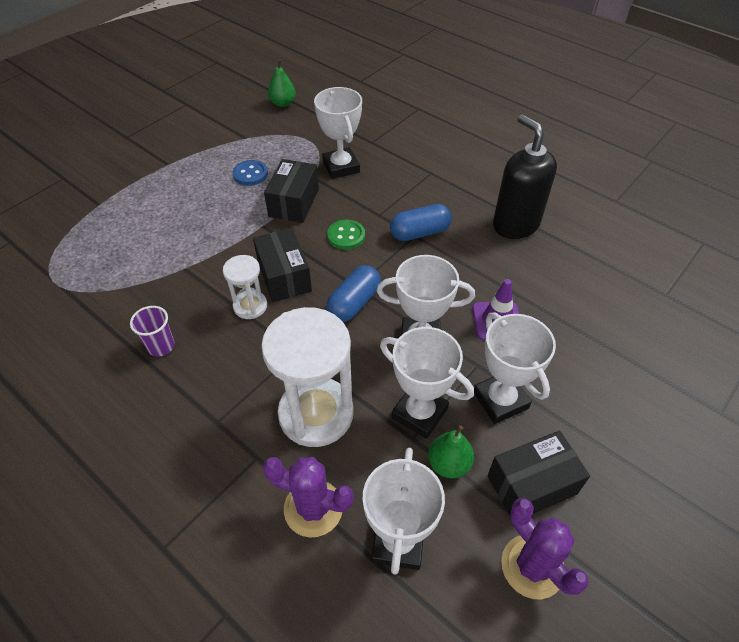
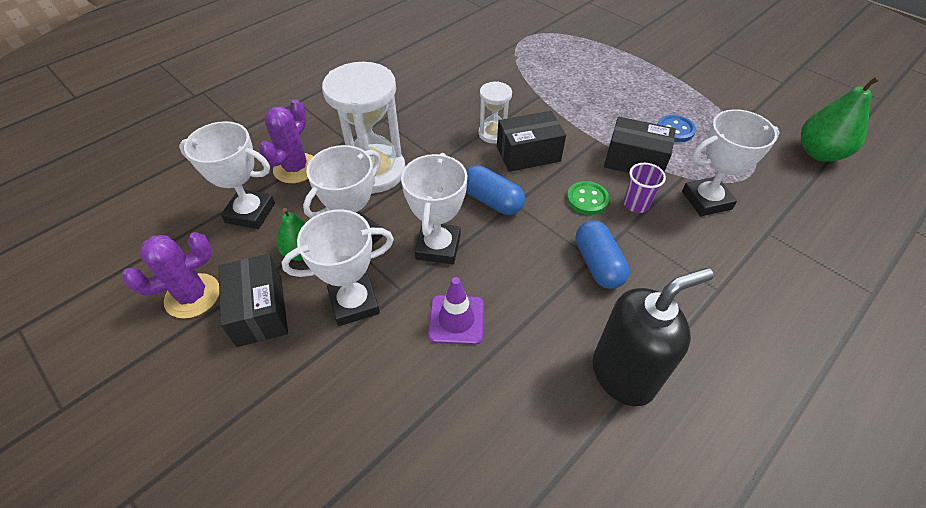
camera: 95 degrees right, 0 degrees up
(161, 346) = (456, 90): purple cup -> purple cup (636, 204)
(283, 103) = (819, 153): green pear -> green pear, size x1.57

